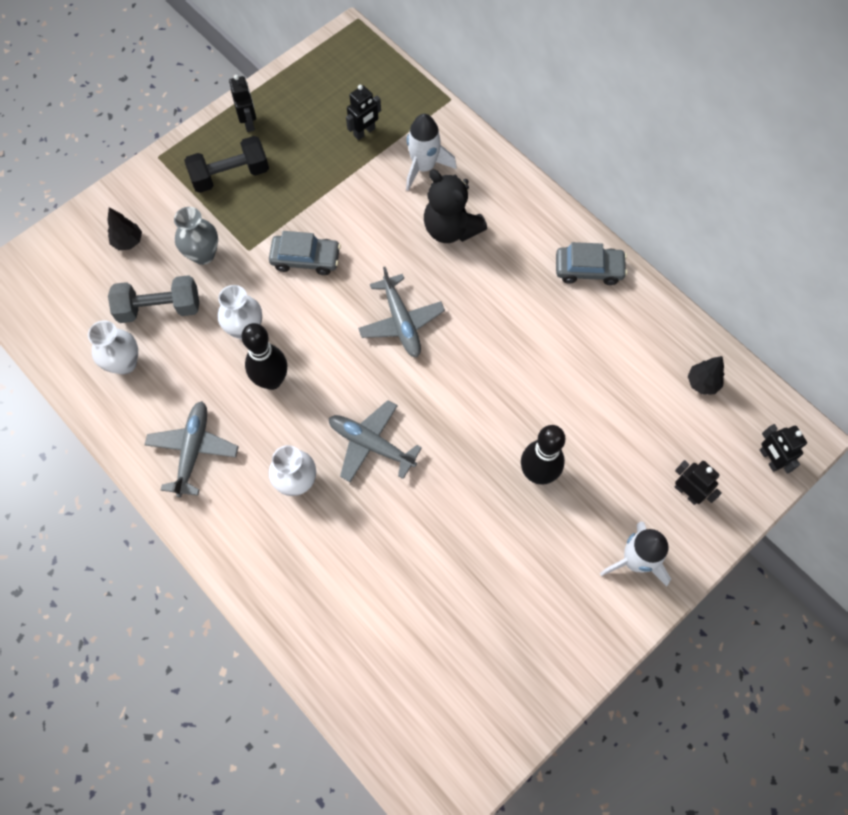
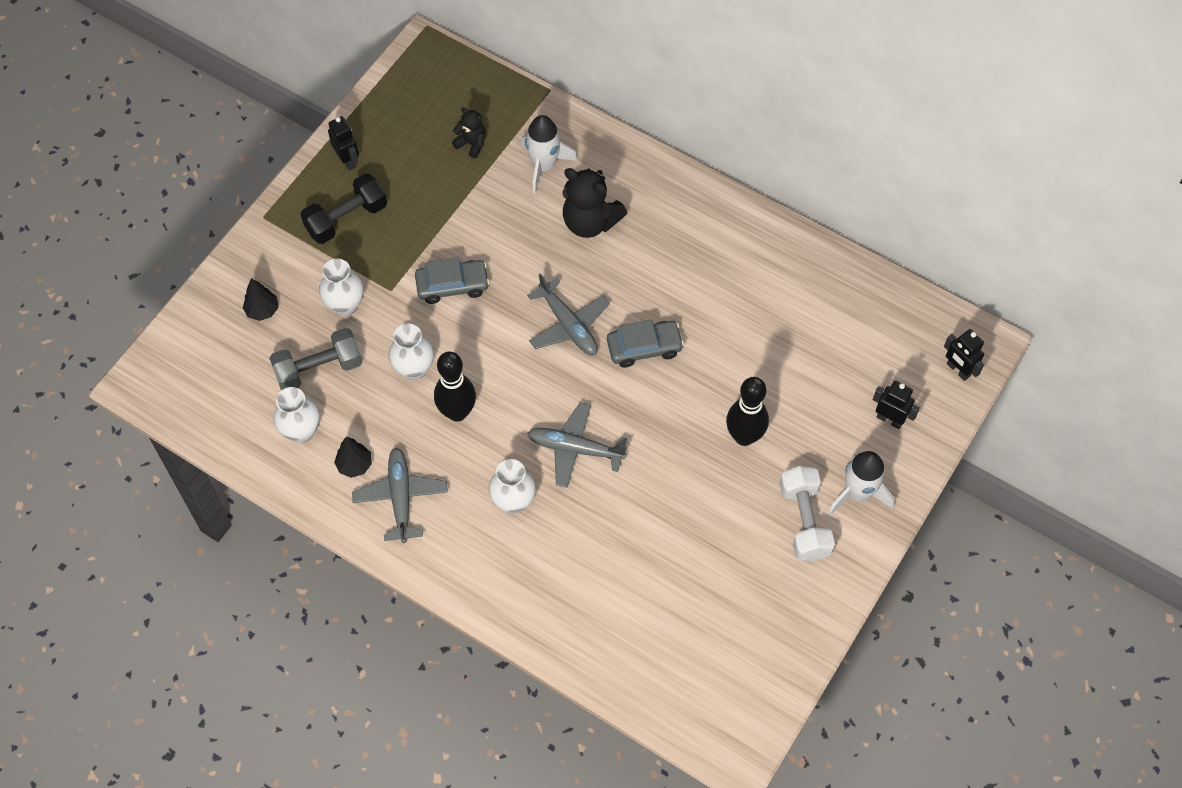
camera: 15 degrees left, 5 degrees down
(203, 254) = (345, 305): grey vase -> white vase
(364, 132) = (471, 144): black robot -> black teddy bear
(573, 576) = (804, 521): none -> white dumbbell
(588, 269) = (738, 231): grey car -> grey car (644, 347)
(702, 383) = (877, 314): black tree -> black tree (354, 465)

